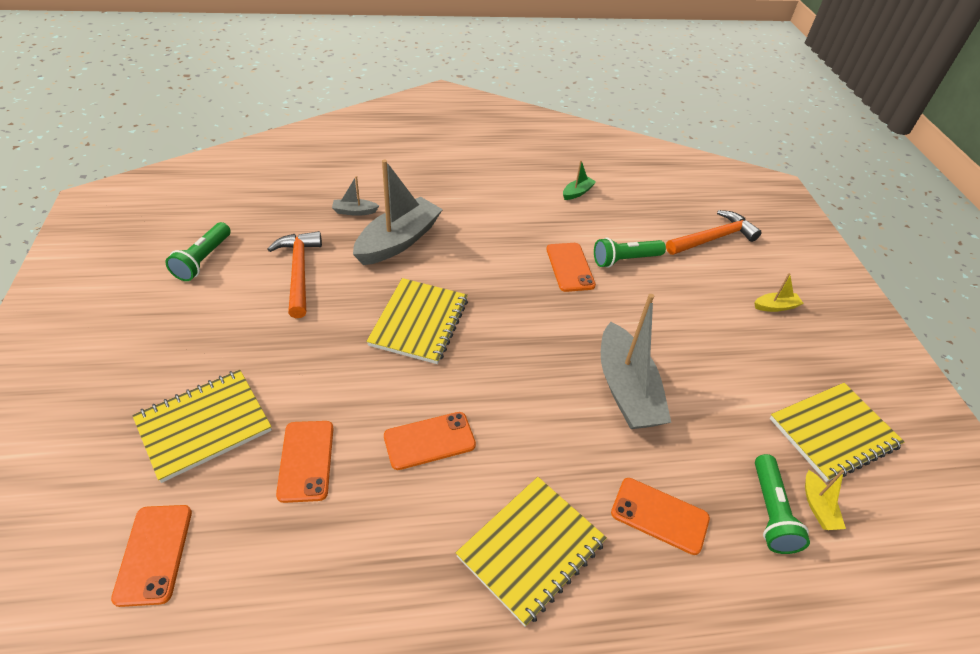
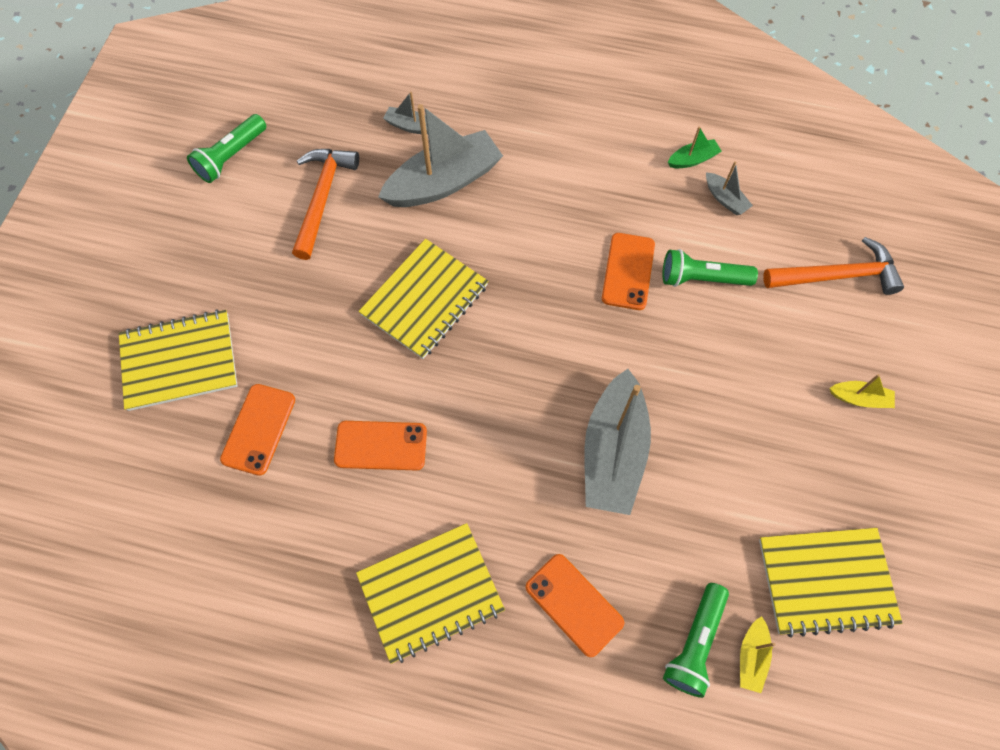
camera: 25 degrees right, 20 degrees up
(154, 554) = (107, 478): orange phone -> none
(612, 210) = (725, 199): none -> grey boat

